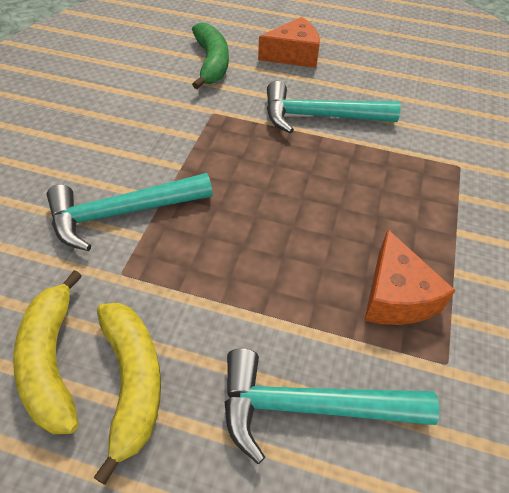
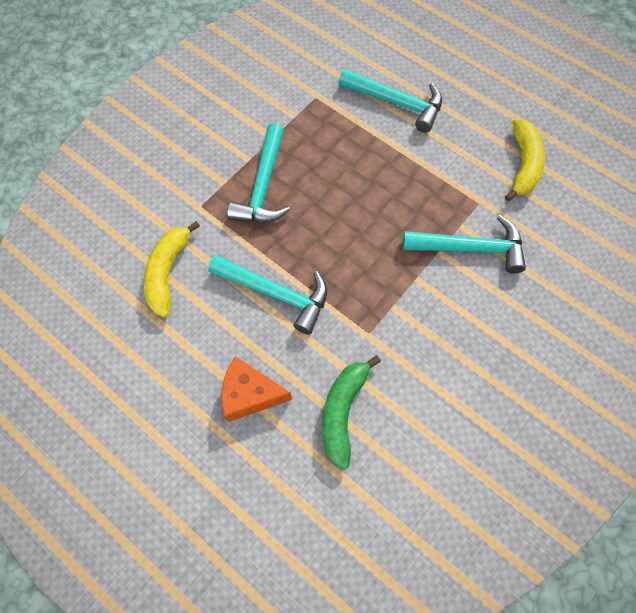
camera: 155 degrees left, 15 degrees up
(133, 382) = (481, 141): yellow banana -> yellow banana (167, 272)
(396, 296) = (318, 136): orange cheese -> none
(412, 205) = (263, 186): none -> turquoise hammer

